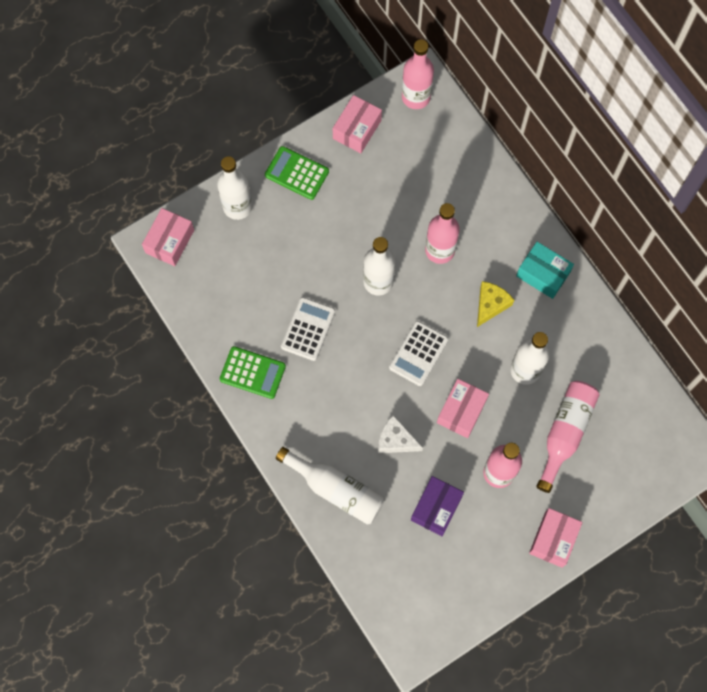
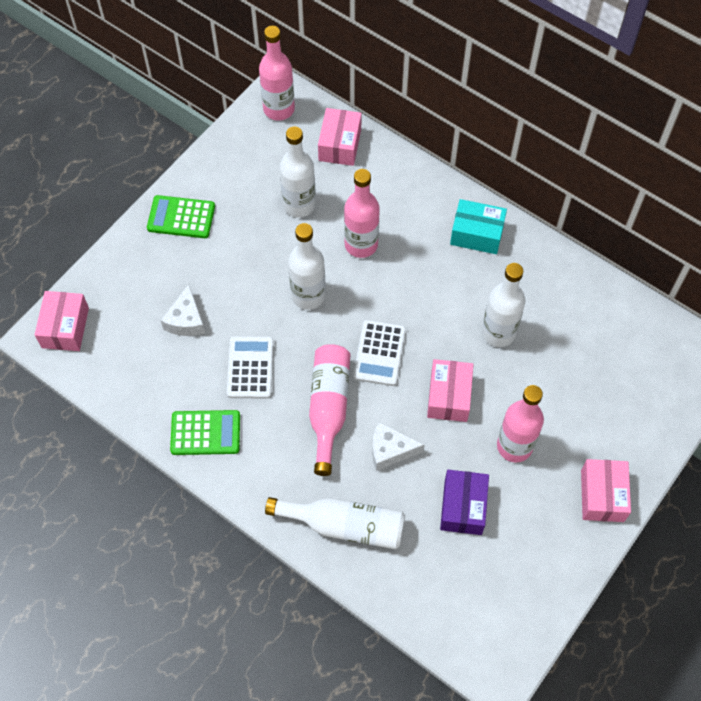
camera: 20 degrees left, 10 degrees down
(237, 206) = (128, 269): white bottle -> white bottle (299, 205)
(269, 269) = (186, 320): none -> white cheese
(357, 129) = (229, 157): pink box -> pink box (340, 145)
(490, 304) = (435, 280): yellow cheese -> none
(565, 433) = (566, 381): pink bottle -> pink bottle (328, 408)

